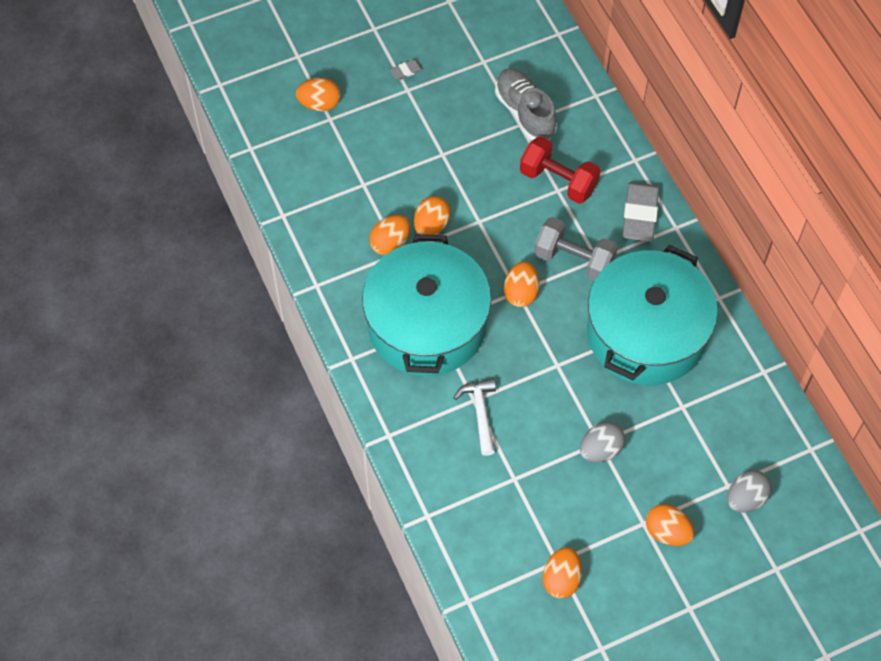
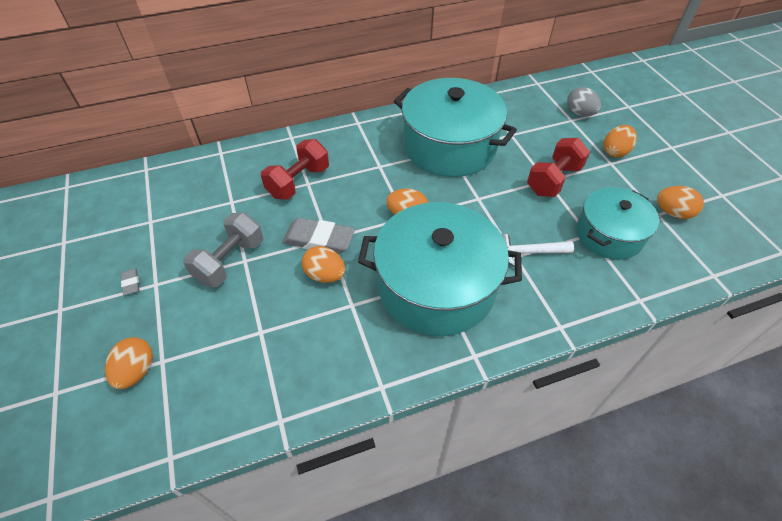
camera: 85 degrees left, 10 degrees down
(390, 243) = (339, 311): orange egg -> none
(516, 500) = (609, 235): none -> turquoise pot
(525, 113) = (220, 197): grey shoe -> none
(574, 260) = (378, 179): grey dumbbell -> grey dumbbell (230, 261)
(600, 450) = (553, 180): grey egg -> red dumbbell
(640, 214) = (342, 139): grey eraser -> grey eraser (319, 239)

